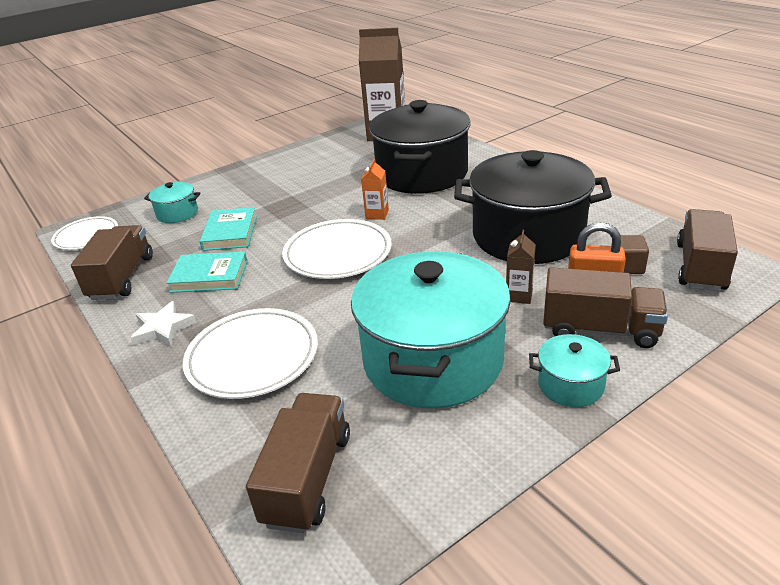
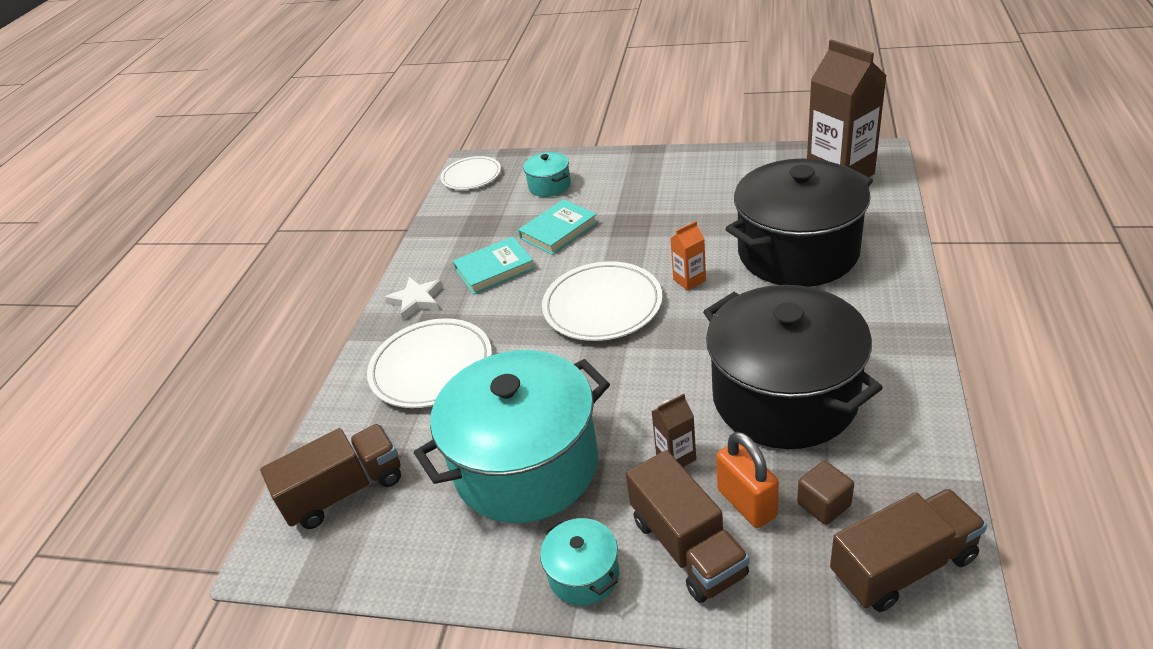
camera: 50 degrees right, 5 degrees up
(122, 278) = (447, 234): brown truck -> none
(209, 276) = (494, 269): turquoise book -> turquoise book turned 75 degrees counterclockwise

